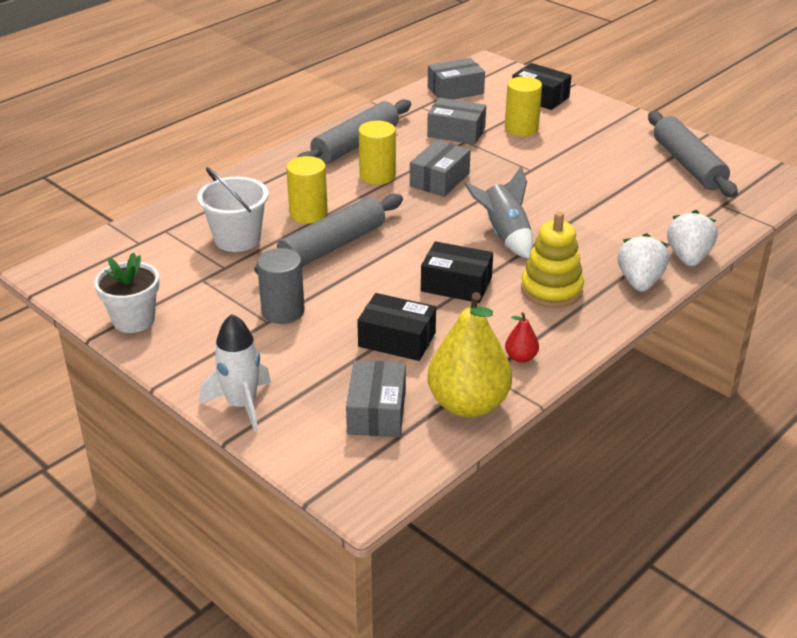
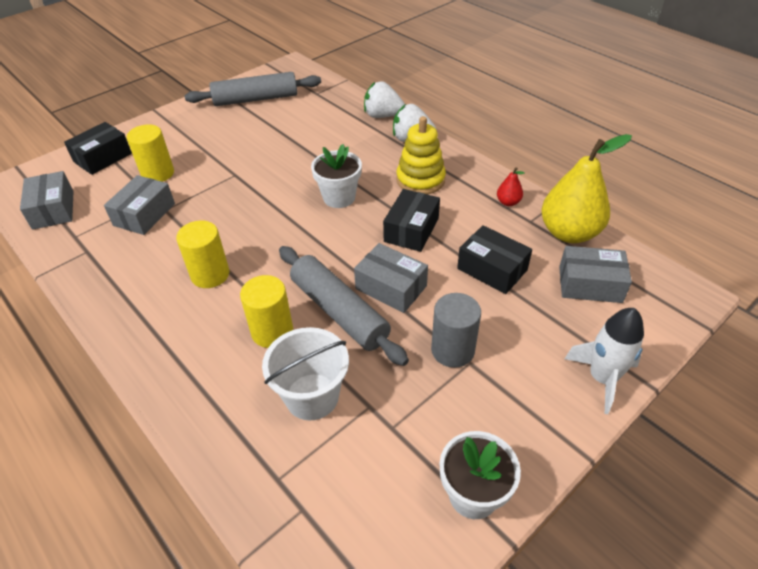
camera: 85 degrees left, 10 degrees up
(355, 144) = (134, 291): grey rolling pin -> none
(397, 340) = (492, 269): black box -> black box turned 75 degrees counterclockwise
(439, 180) = (234, 231): grey box -> grey box (391, 287)
(504, 235) = (339, 197): grey rocket -> white flower pot

